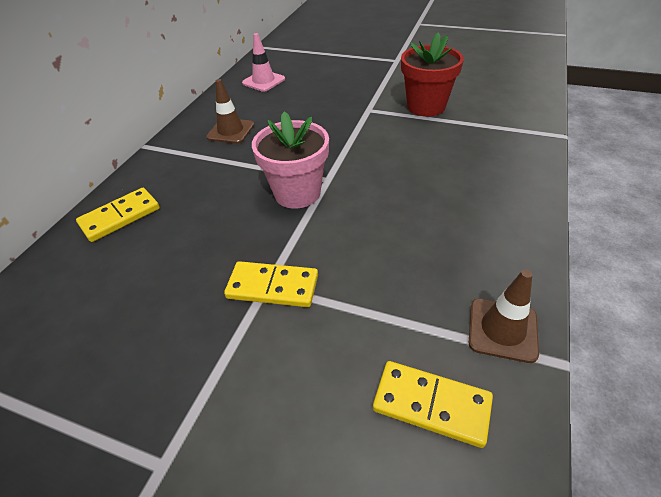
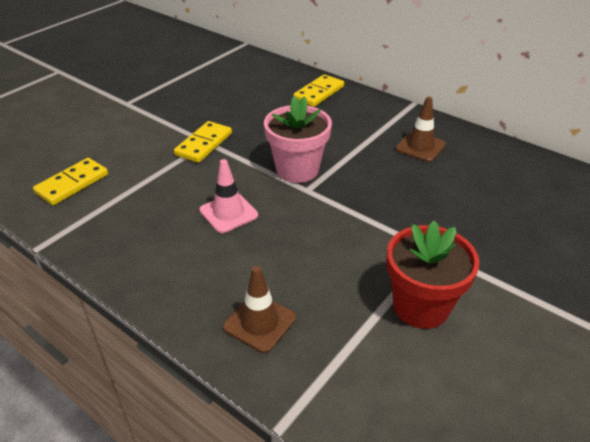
camera: 105 degrees right, 5 degrees down
(120, 217) = (319, 93): yellow domino -> yellow domino turned 60 degrees clockwise
(263, 81) = (535, 181): pink traffic cone -> pink traffic cone (228, 213)
(502, 329) = (84, 230): brown traffic cone -> brown traffic cone (259, 322)

